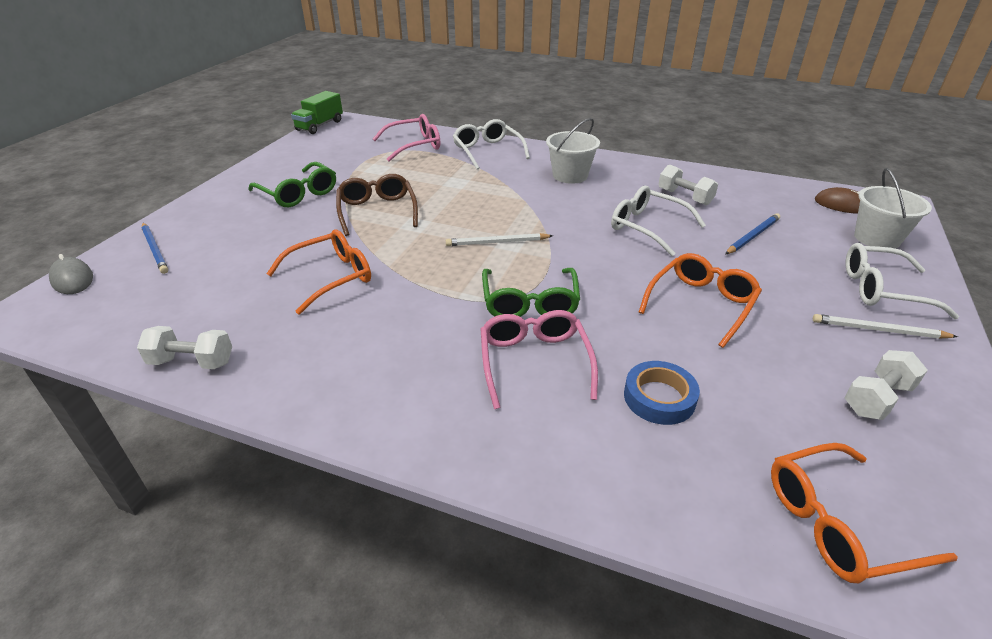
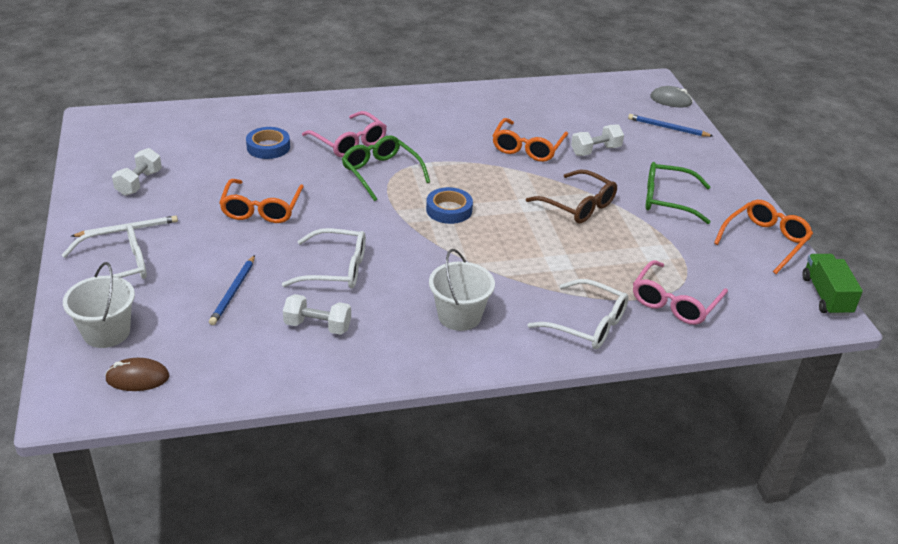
camera: 145 degrees right, 0 degrees up
(192, 362) = (526, 91): white dumbbell -> white dumbbell (595, 151)
(497, 242) = (449, 210): white pencil -> blue tape
(838, 523) = (169, 126): orange glasses -> orange glasses (765, 241)

